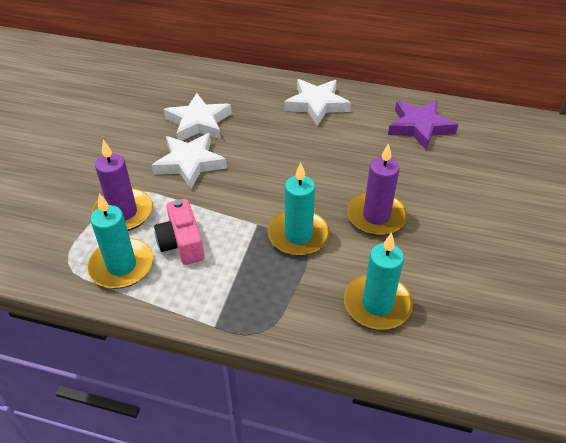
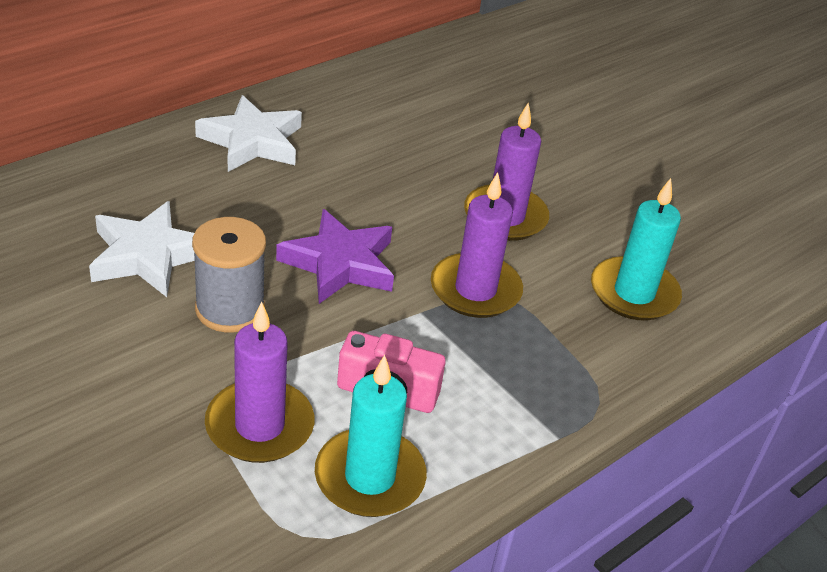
camera: 60 degrees left, 5 degrees down
(190, 163) = (230, 309): white star -> grey spool
(298, 235) = (475, 290): turquoise candle -> purple candle
(420, 127) = (395, 100): purple star -> purple star (340, 263)

